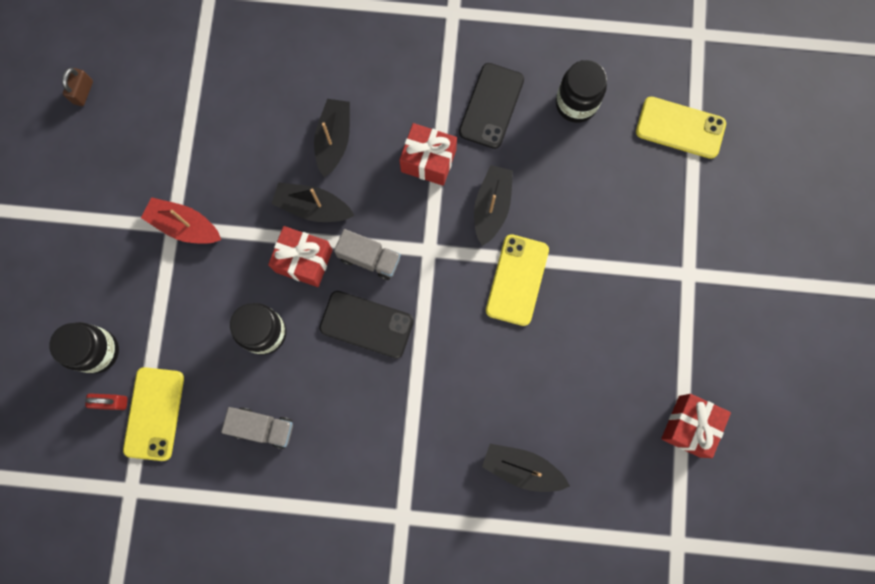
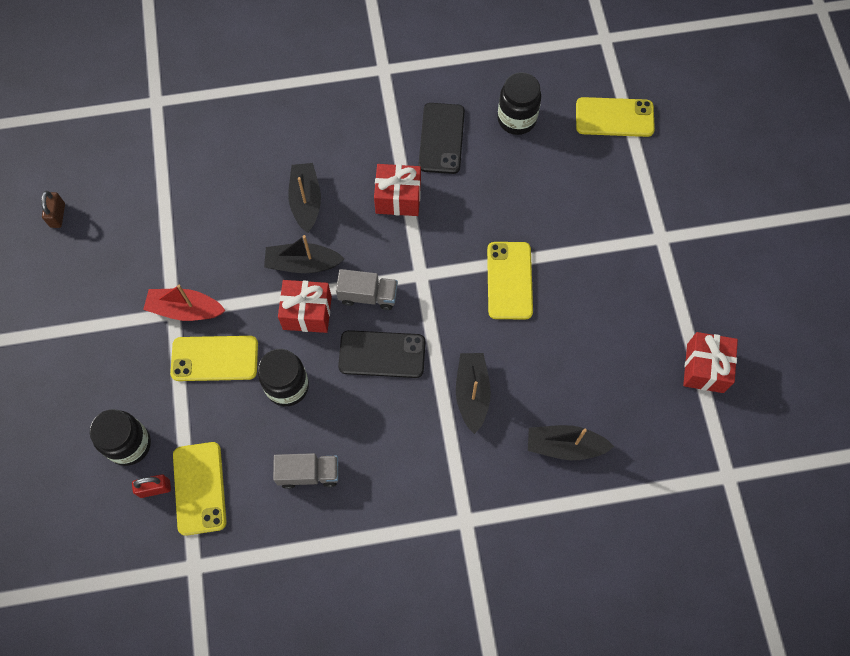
camera: 15 degrees left, 10 degrees down
(201, 285) = (214, 359): none -> yellow phone
(491, 207) = (467, 224): black boat -> black boat (472, 393)

